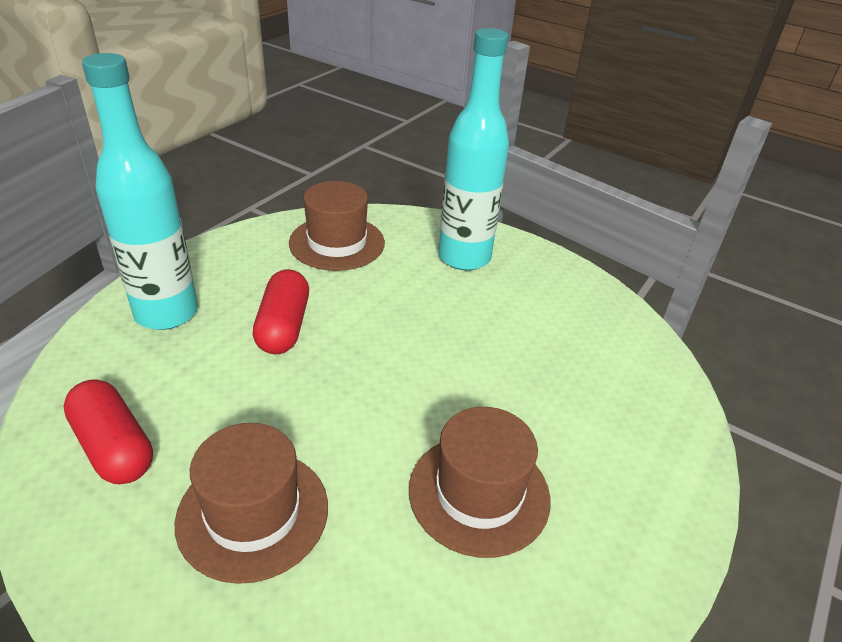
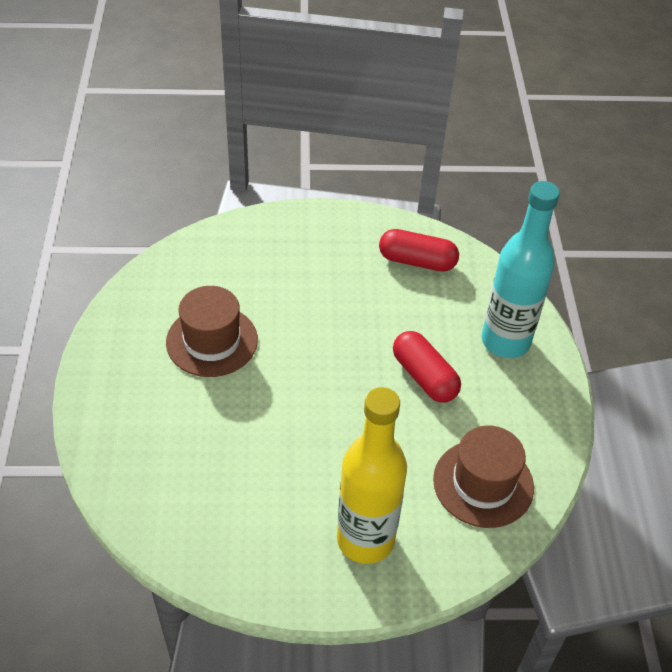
camera: 145 degrees right, 10 degrees up
(253, 513) = (316, 272): brown hat -> none
(464, 257) = (365, 539): turquoise bottle -> yellow bottle

